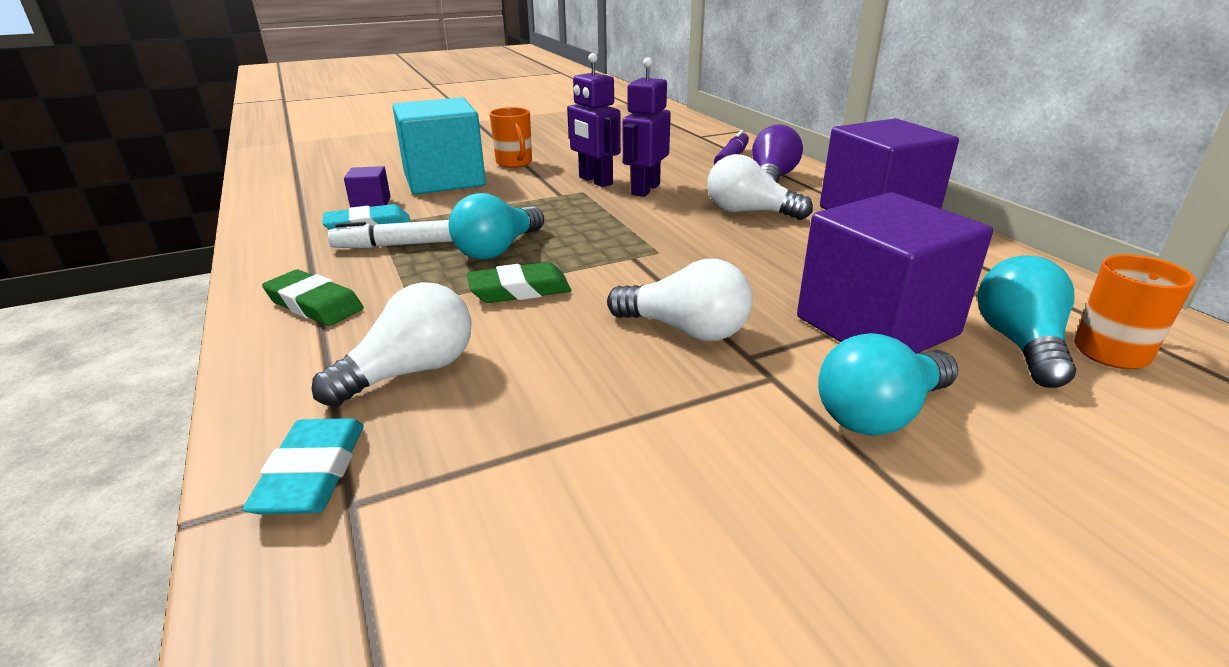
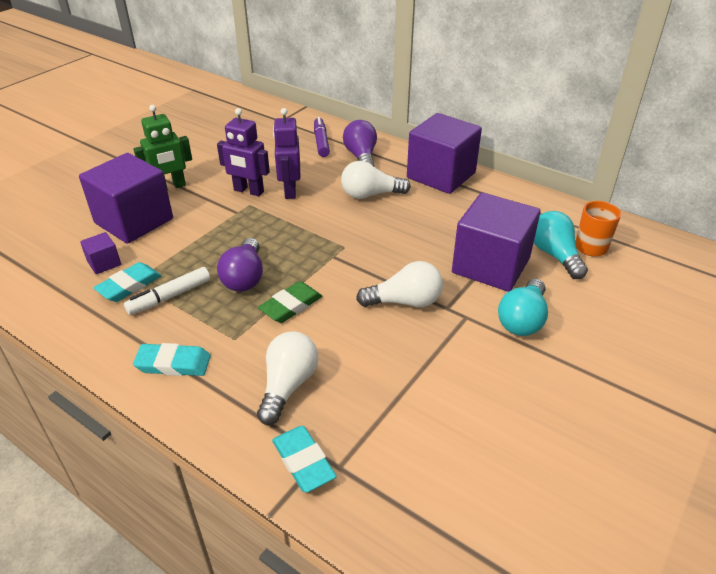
camera: 30 degrees left, 10 degrees up
(314, 304) = (173, 364): green eraser -> turquoise eraser
(444, 180) = (134, 221): turquoise cube -> purple cube
(498, 249) = (244, 277): turquoise light bulb -> purple light bulb
(514, 163) = (170, 187): orange mug -> green robot

